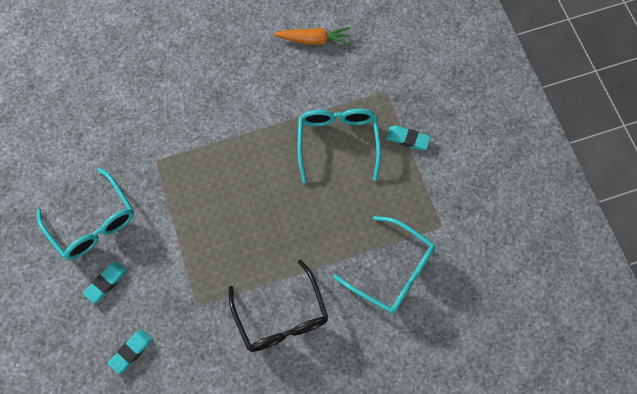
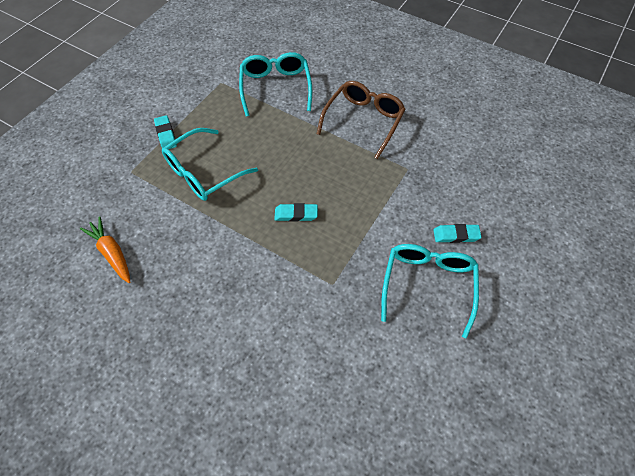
camera: 130 degrees left, 10 degrees down
(131, 352) = (476, 182): turquoise eraser -> turquoise eraser (296, 214)
(281, 315) = (363, 121): black glasses -> brown glasses

